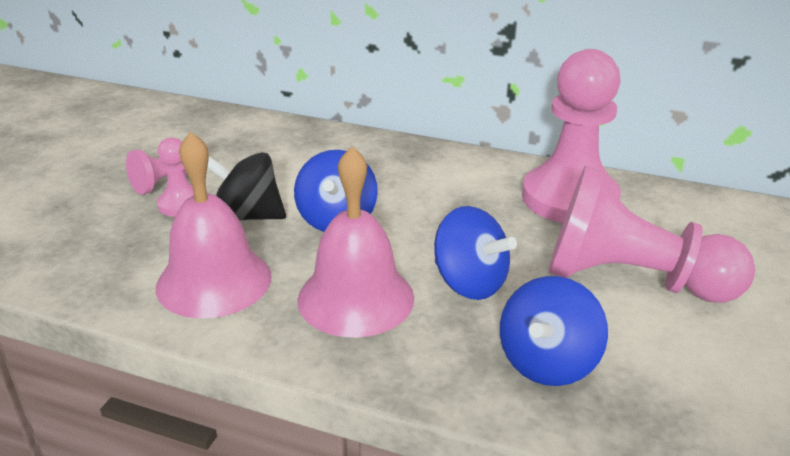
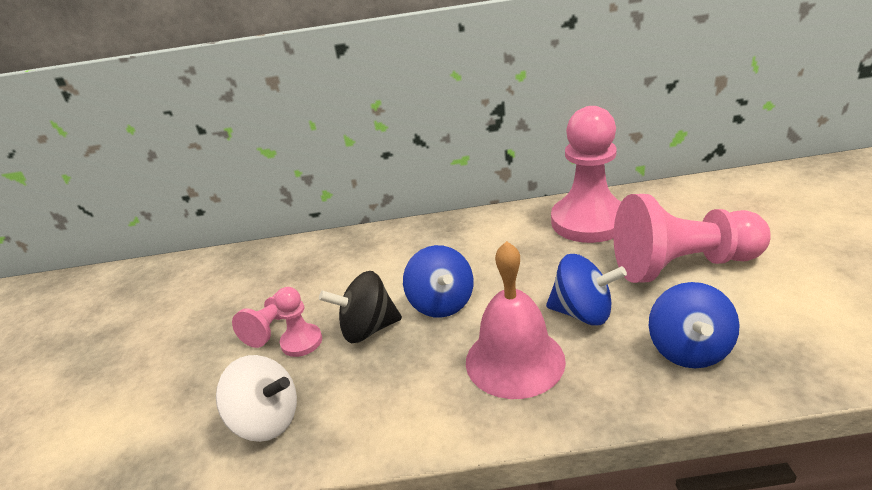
camera: 20 degrees left, 0 degrees up
(94, 257) = (267, 420): none -> white spinning top
(214, 281) = (391, 396): pink bell -> none

